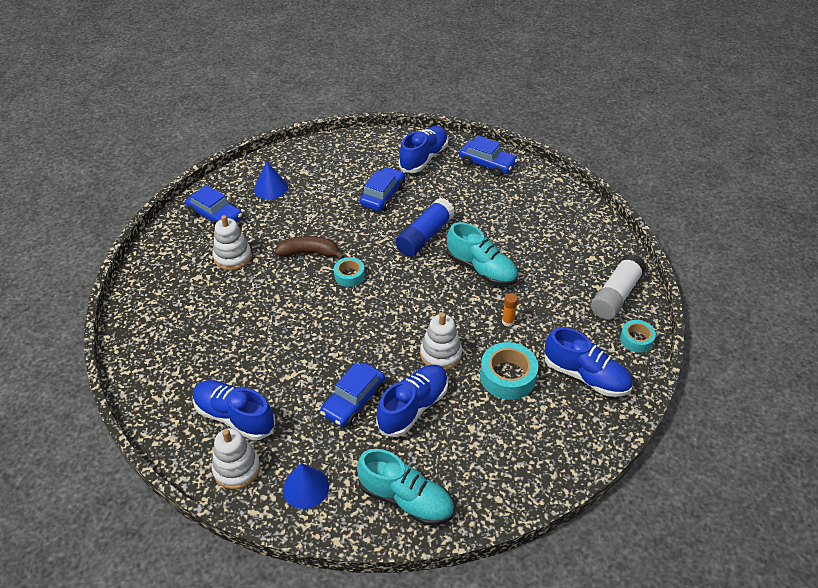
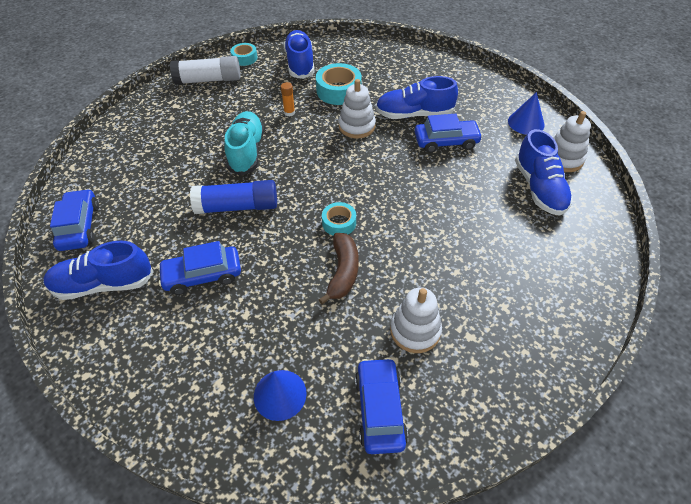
camera: 130 degrees left, 5 degrees up
(309, 253) = (343, 272): brown banana -> brown banana turned 135 degrees counterclockwise
(406, 499) = (473, 84): turquoise shoe -> none

